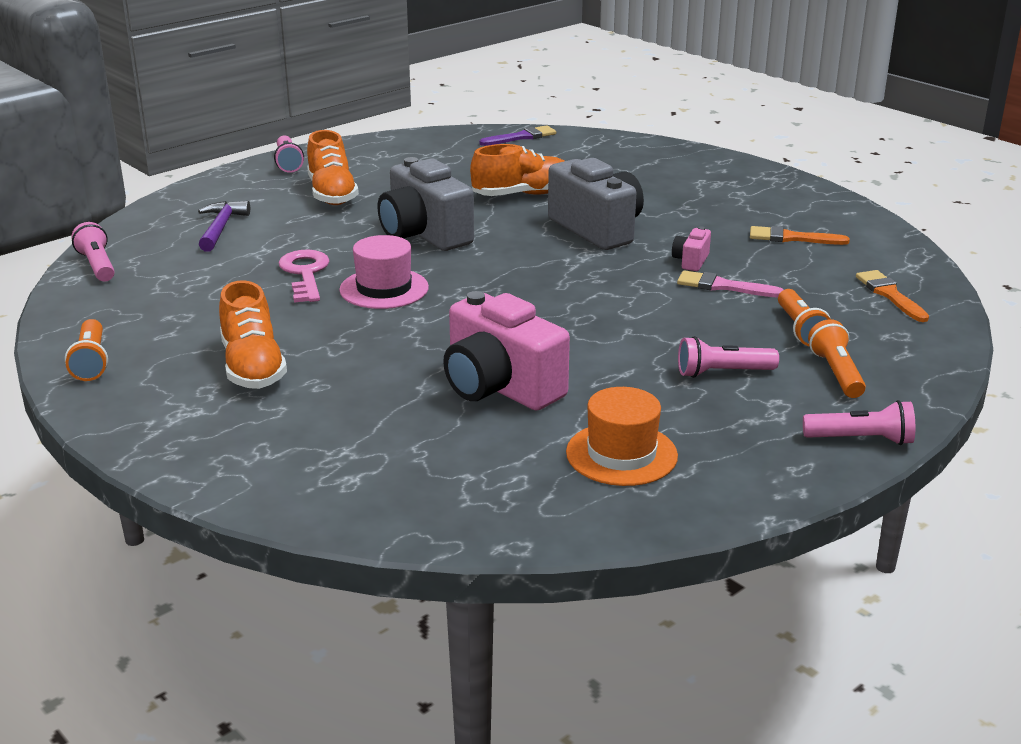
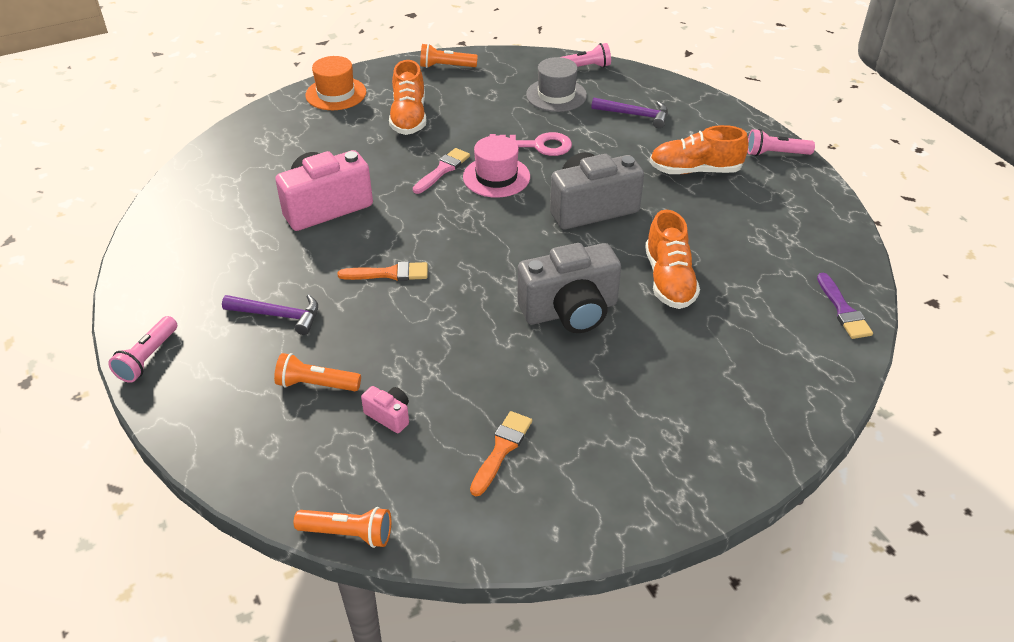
camera: 105 degrees right, 15 degrees up
(176, 275) = (556, 95): none -> grey hat
(253, 367) = (409, 117): orange shoe -> orange shoe turned 90 degrees counterclockwise
(621, 454) = (214, 241): orange hat -> orange hat (336, 94)
(691, 261) = (477, 355): pink camera -> pink camera (389, 416)
(722, 372) = (279, 315): pink flashlight -> purple hammer
(723, 286) = (417, 361): pink brush -> pink brush (442, 170)
(836, 373) = (238, 380): orange flashlight -> orange flashlight (348, 534)
(890, 295) = (344, 477): orange brush -> orange brush (389, 273)

